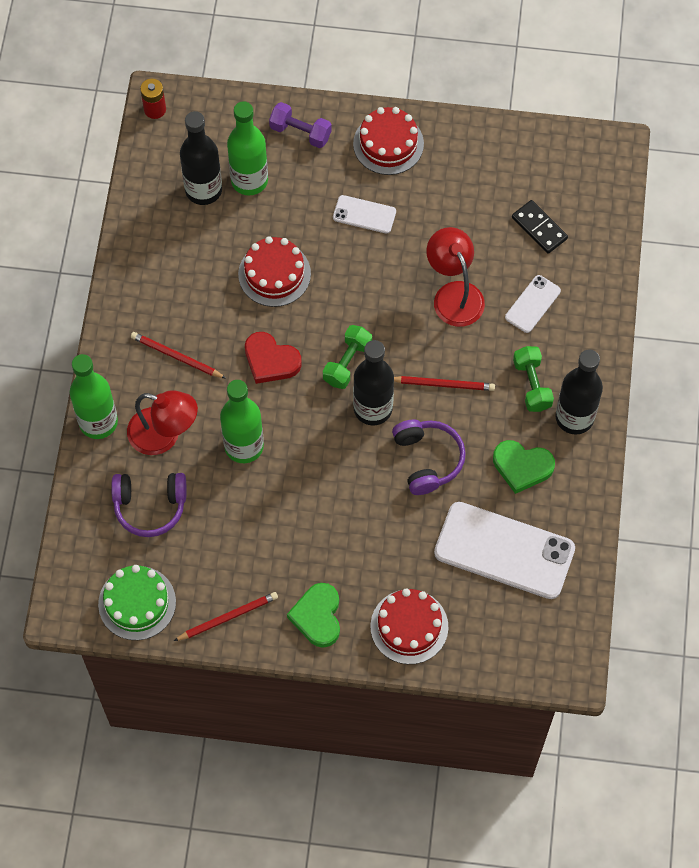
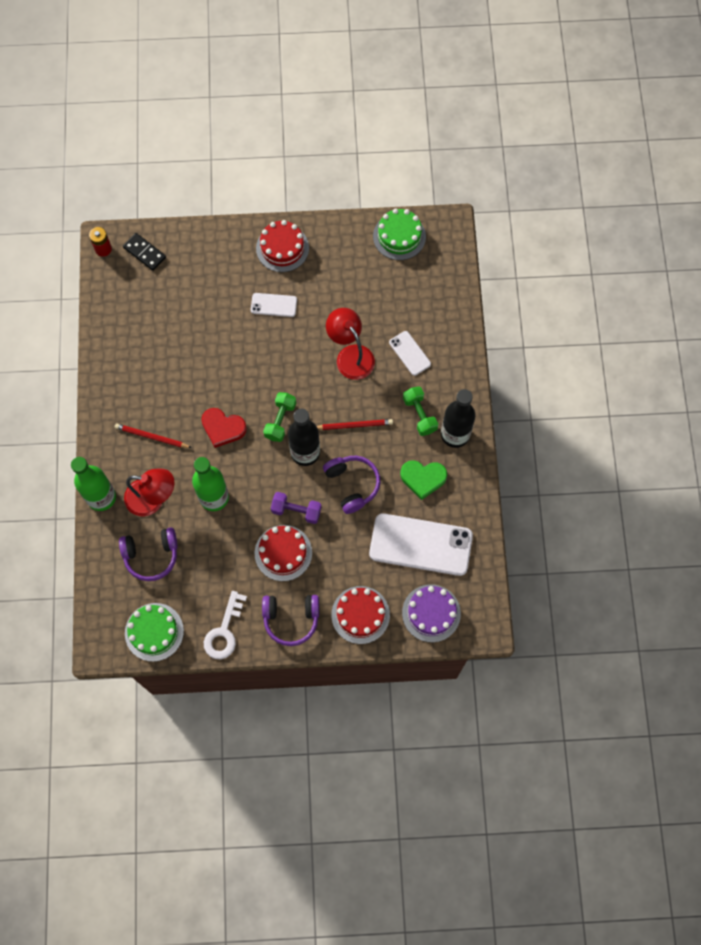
camera: 10 degrees left, 5 degrees up
(203, 190) = (150, 305): black bottle -> none
(228, 617) = (224, 631): red pencil -> white key
(249, 180) = (183, 292): green bottle -> none
(274, 274) = (214, 361): red cake -> red cake (283, 553)
(300, 132) = (215, 249): purple dumbbell -> purple dumbbell (296, 511)
(317, 616) = (291, 619): green heart -> purple headphones
(502, 640) = (431, 613): none -> purple cake
(532, 304) = (409, 353): white phone -> white phone turned 60 degrees counterclockwise
(539, 228) = (405, 294): black domino -> black domino (144, 252)
(545, 152) = (399, 236): none -> green cake

